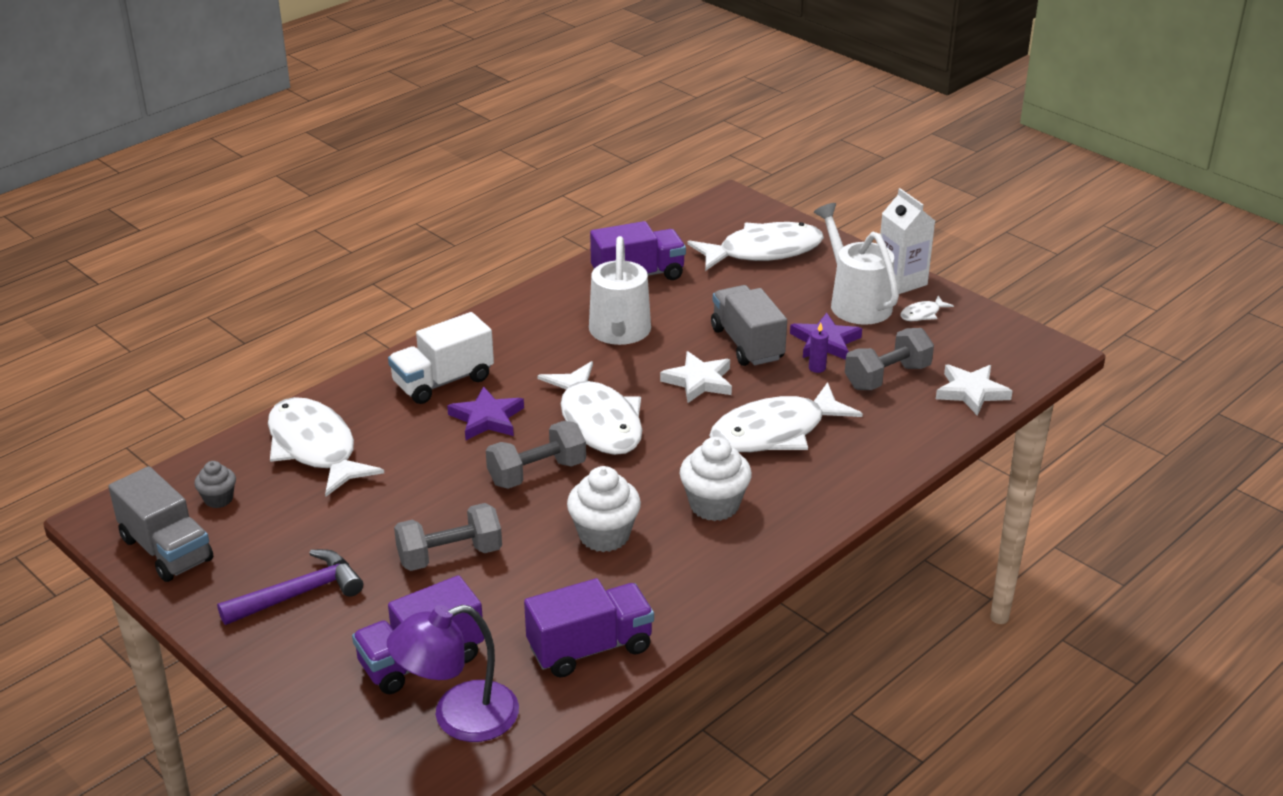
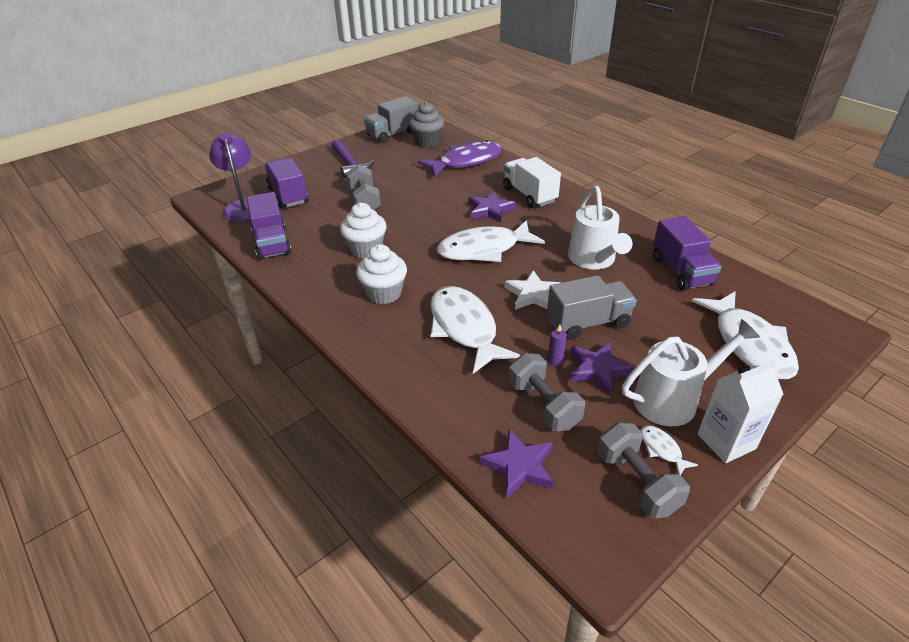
camera: 95 degrees right, 5 degrees up
(218, 499) = (427, 142): grey cupcake -> grey cupcake, size x1.75
(315, 448) = (466, 162): white fish -> purple fish
(537, 473) = (432, 227): grey dumbbell -> grey dumbbell (637, 482)
(619, 333) = (594, 260): white watering can -> white watering can turned 105 degrees counterclockwise
(971, 392) = (519, 466): white star -> purple star

